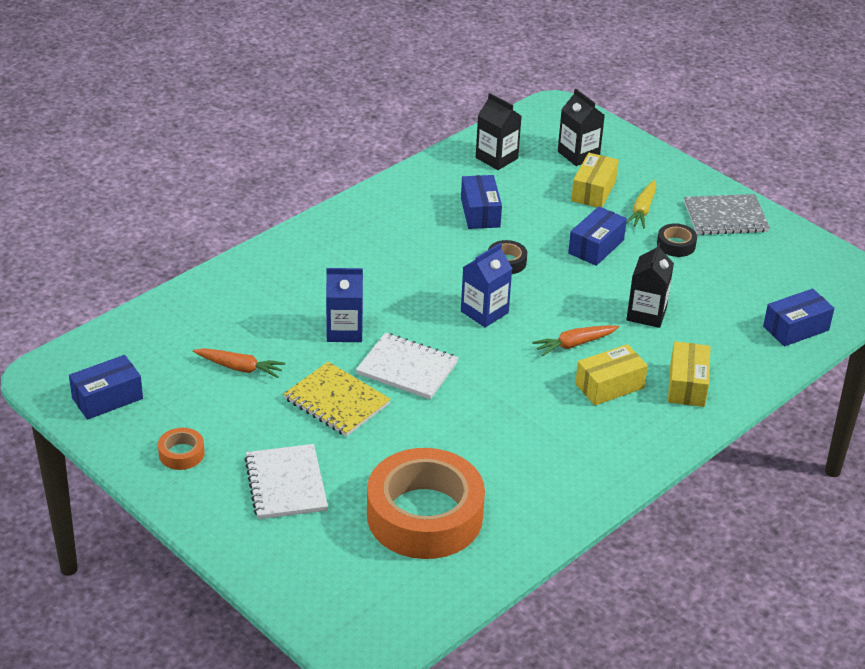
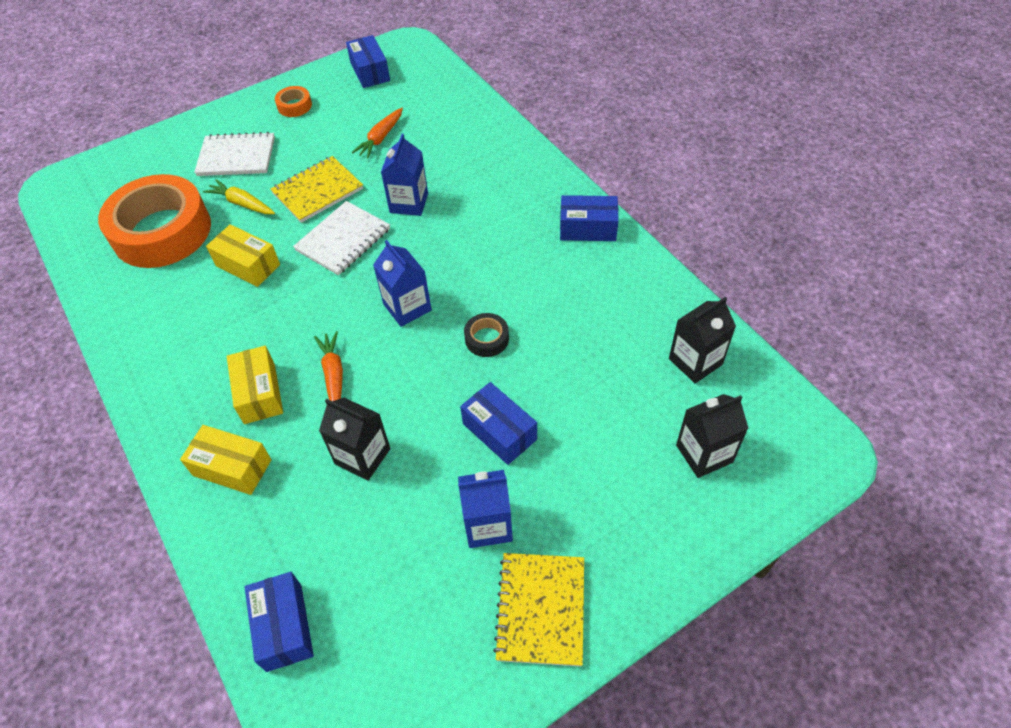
camera: 105 degrees right, 15 degrees up
(480, 212) = (582, 329): blue box -> blue box (588, 228)
(593, 191) = (617, 453): yellow box -> yellow box (248, 265)
(642, 210) = (569, 502): yellow carrot -> yellow carrot (242, 203)
(676, 245) = (488, 524): black tape -> blue carton
(725, 217) = (541, 609): grey notebook -> yellow notebook

